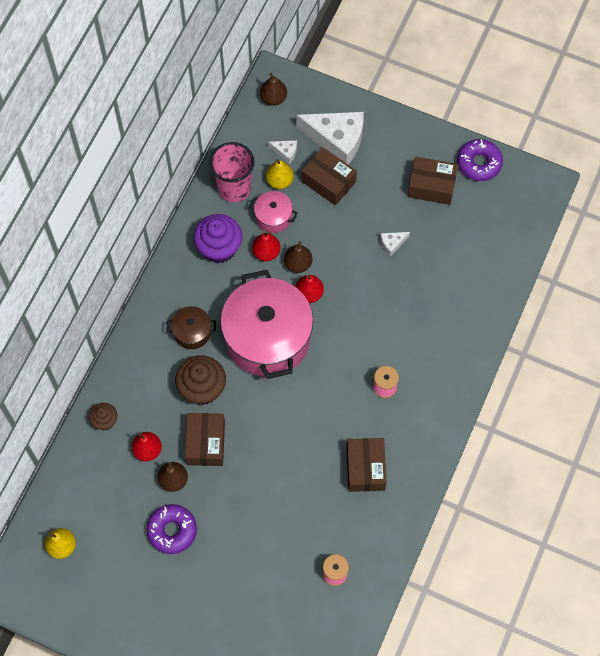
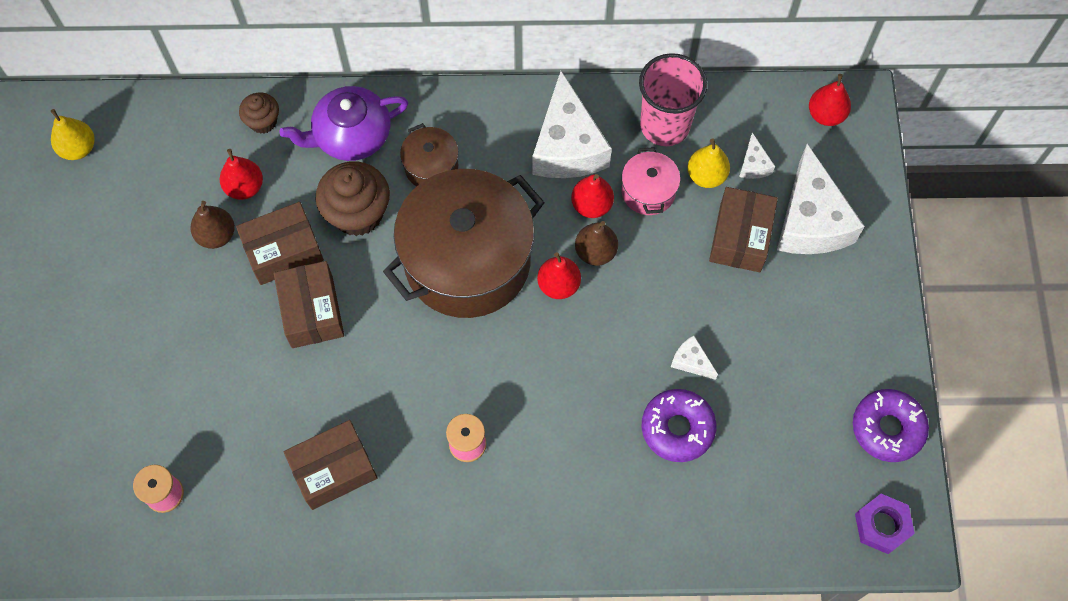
camera: 65 degrees right, 0 degrees up
(144, 371) = (351, 135): none -> purple teapot
(172, 531) = (147, 264): purple donut -> purple donut (677, 428)
(219, 248) = (567, 146): purple cupcake -> white cheese
(267, 338) = (467, 261): pink pot -> brown pot
(273, 98) = (826, 115): brown pear -> red pear
(431, 186) = (811, 377): brown box -> brown box (312, 311)
(531, 193) = (882, 525): none -> purple nut

